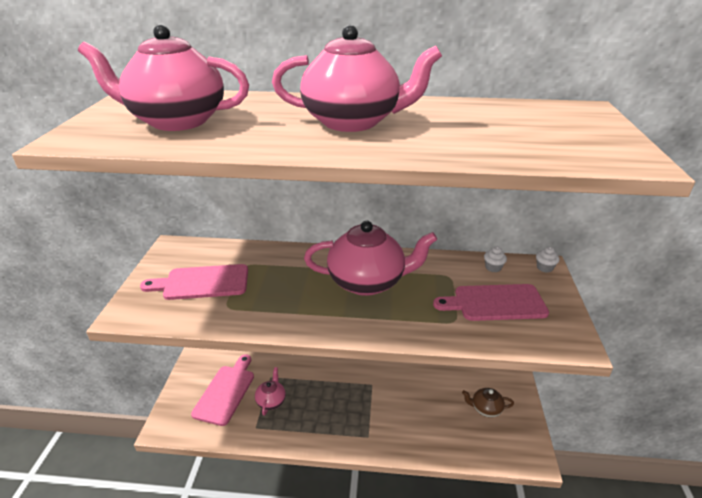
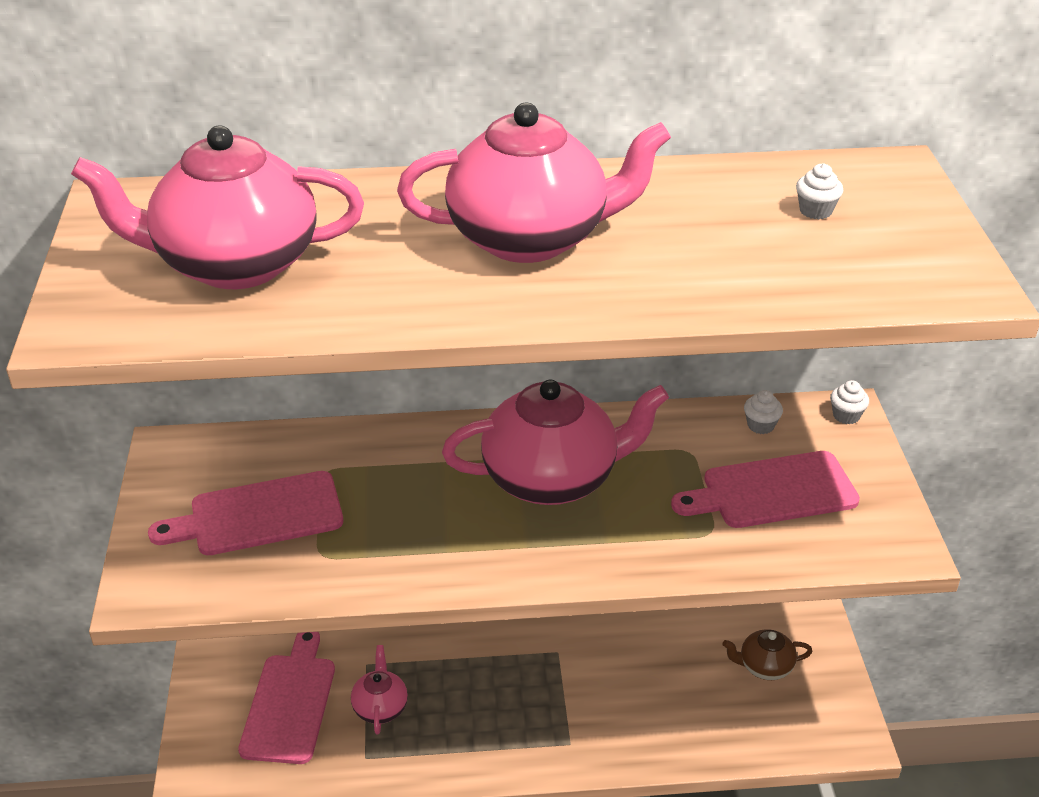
camera: 10 degrees left, 5 degrees up
(534, 122) = (815, 211): none -> white cupcake

